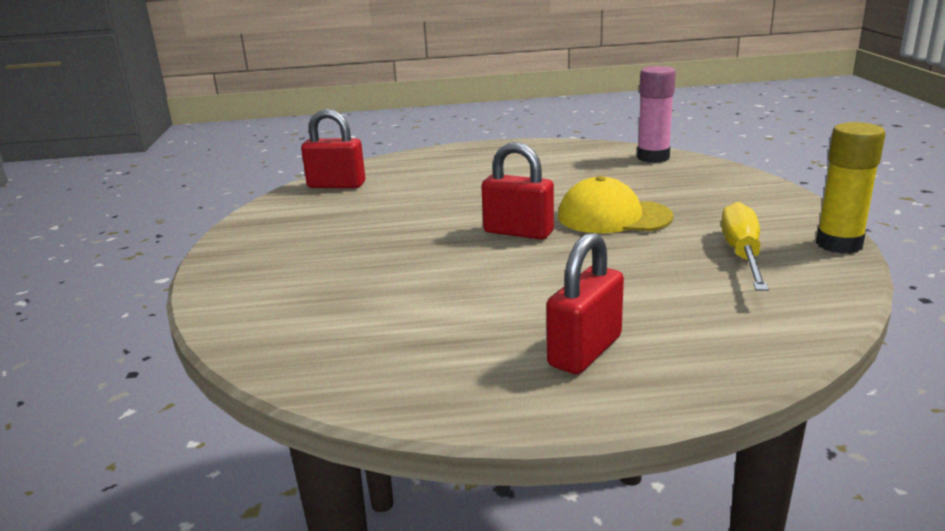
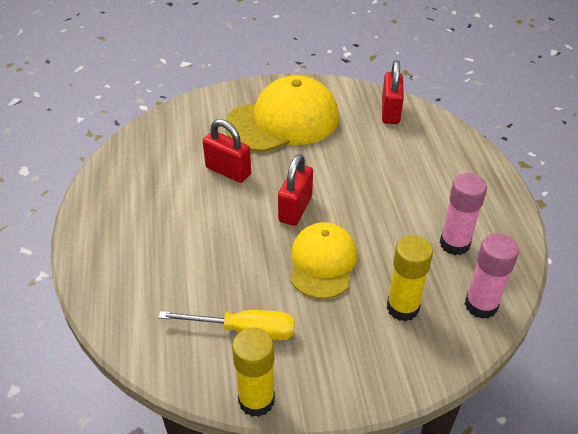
camera: 85 degrees right, 20 degrees up
(321, 244) = (283, 121): none -> yellow cap
(572, 164) = (454, 244): none -> pink glue stick
(585, 351) = (129, 236): red padlock -> red padlock (228, 171)
(669, 183) = (402, 308): none -> yellow glue stick

